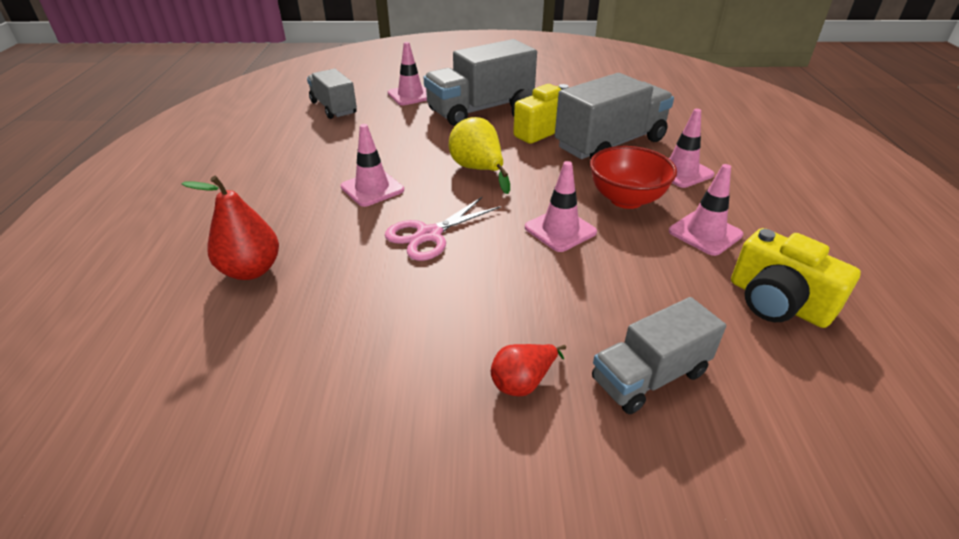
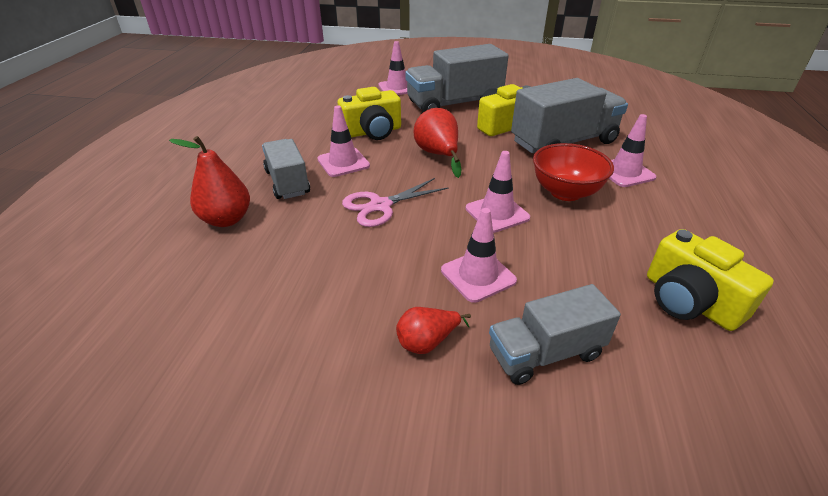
camera: 10 degrees right, 0 degrees up
(333, 108) = (330, 94): grey truck -> grey truck (287, 182)
(396, 149) = (372, 132): none -> yellow camera
(478, 170) = (438, 155): yellow pear -> red pear
(705, 233) = (633, 230): pink traffic cone -> pink traffic cone (478, 275)

